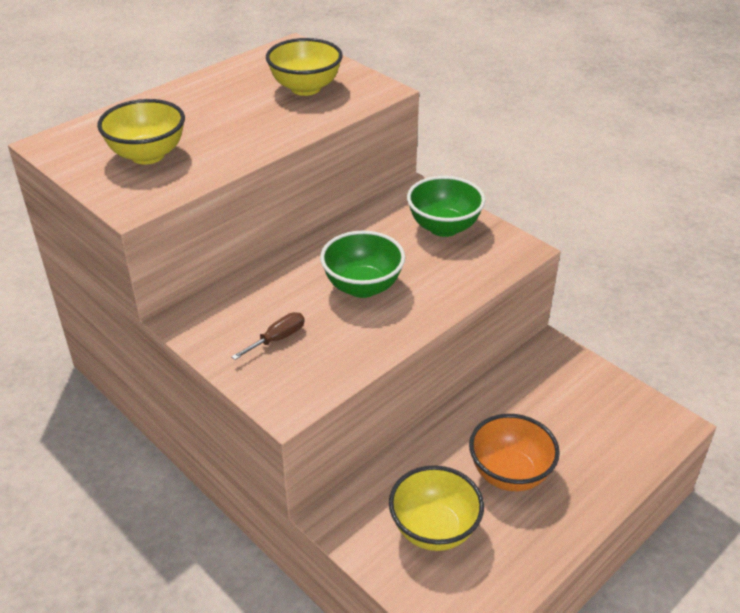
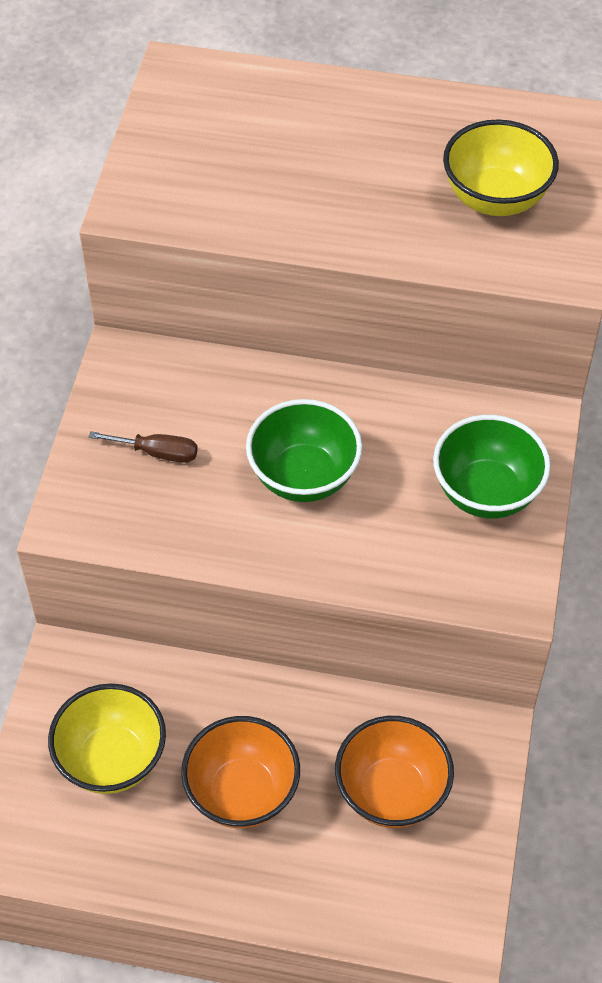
camera: 55 degrees right, 15 degrees up
(147, 155) = (226, 158): yellow bowl -> none
(559, 406) = (391, 792): none -> orange bowl

